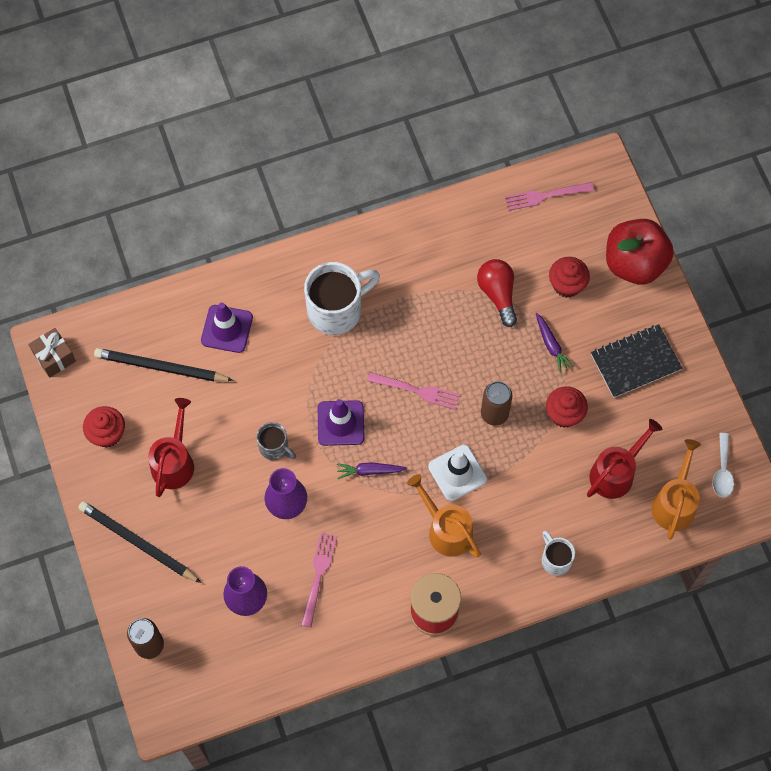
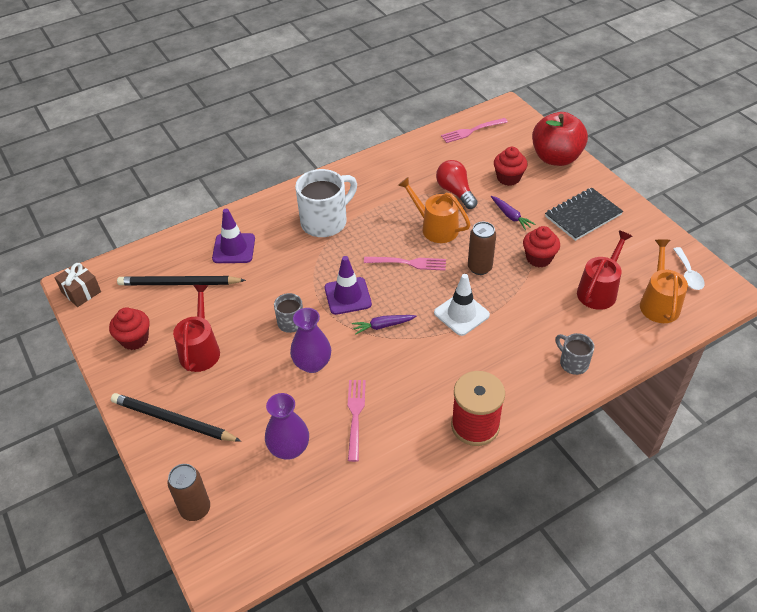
camera: 10 degrees left, 20 degrees down
(446, 530) = (465, 358): orange watering can -> orange watering can (435, 228)
(555, 559) = (573, 363): white mug -> grey mug

